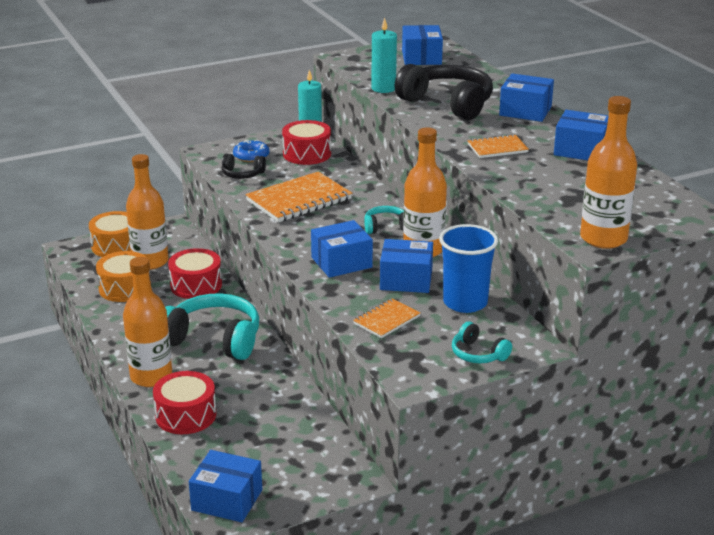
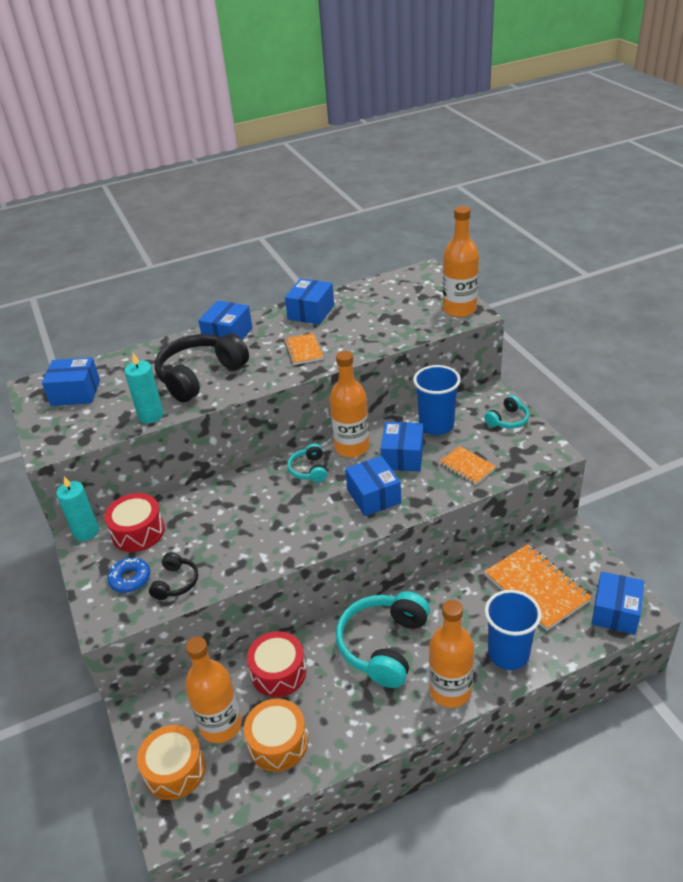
camera: 85 degrees left, 10 degrees up
(186, 415) = (508, 654): red drum -> blue cup
(299, 200) = (246, 532): orange notebook -> orange notebook (536, 588)

